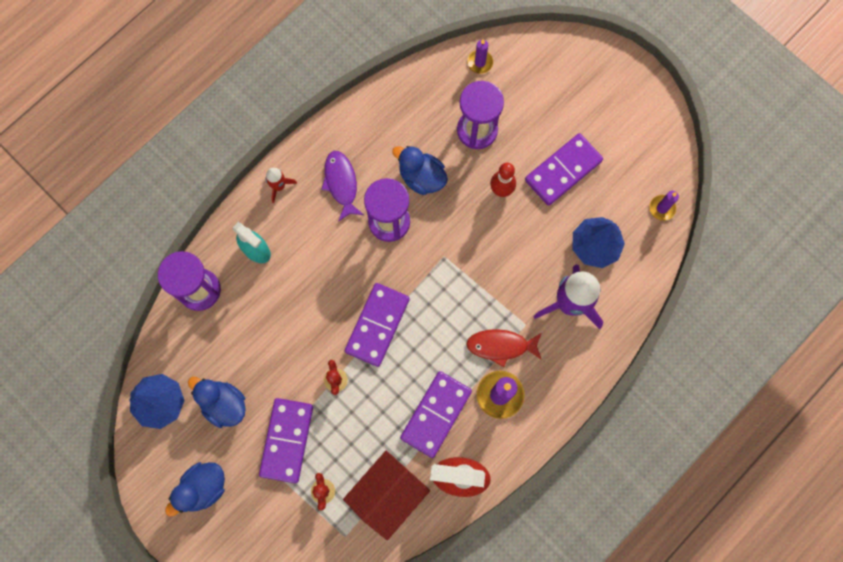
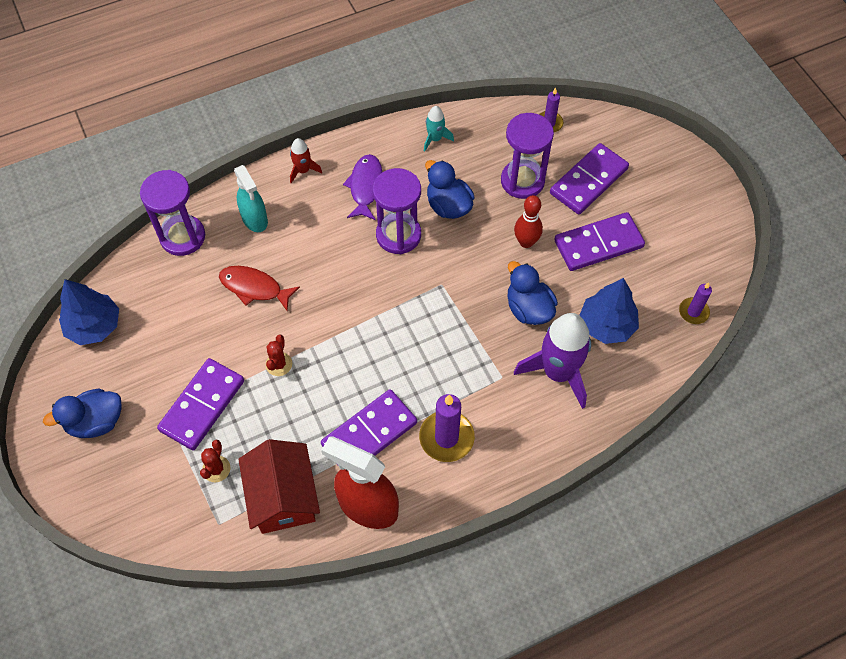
camera: 20 degrees right, 15 degrees down
(224, 404) = (155, 349): blue duck -> blue duck (528, 309)
(377, 325) = (345, 326): purple domino -> purple domino (588, 181)
(384, 113) = (435, 139): none -> turquoise rocket
(387, 494) = (283, 497): red house -> red house turned 75 degrees counterclockwise
(501, 346) = (467, 389): red fish -> red fish (254, 288)

